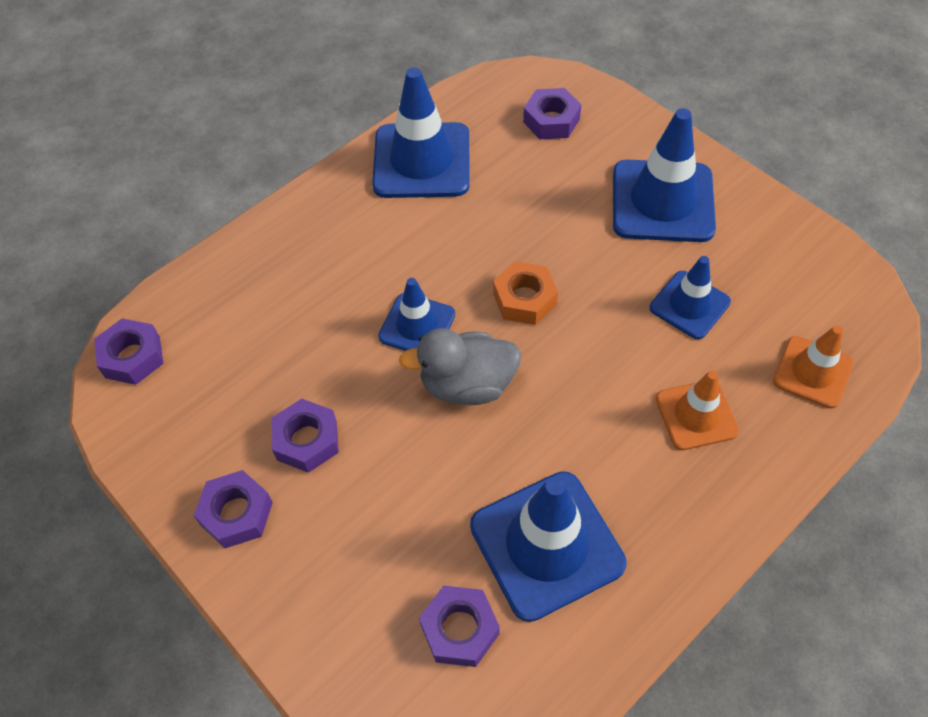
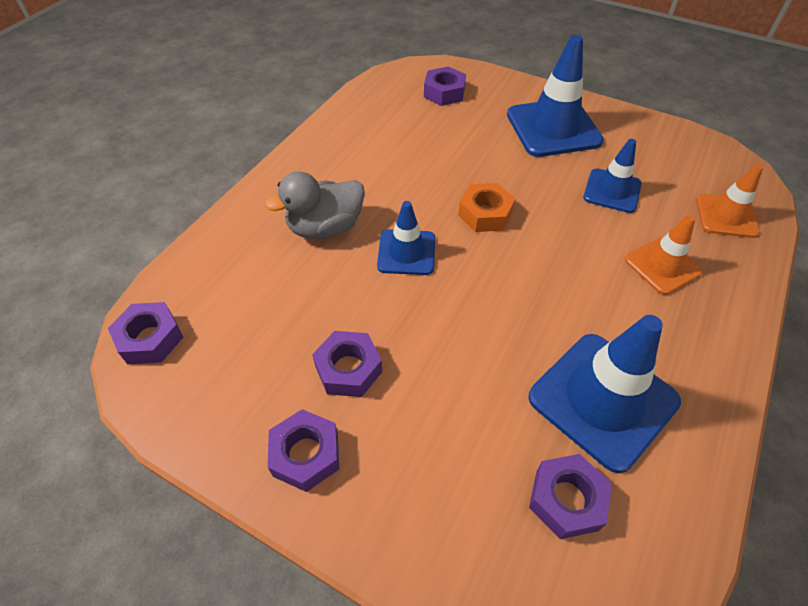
camera: 20 degrees left, 5 degrees down
(422, 161) = (356, 135): blue traffic cone -> none
(467, 384) = (470, 287): grey duck -> grey duck (325, 228)

